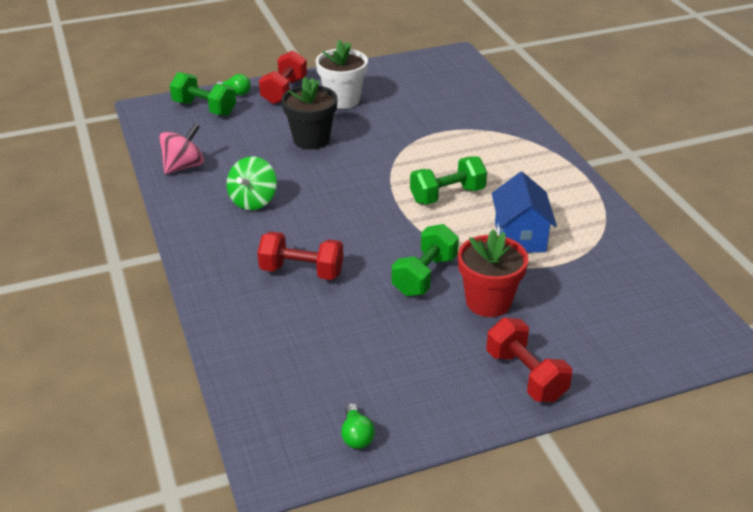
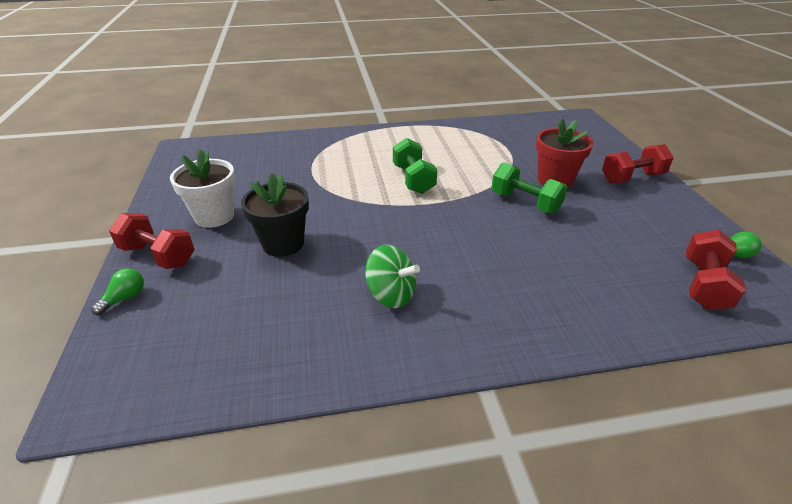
camera: 80 degrees left, 0 degrees up
(183, 166) = (289, 358): pink spinning top -> none
(204, 108) = (142, 332): green dumbbell -> none
(301, 271) = (522, 268): red dumbbell -> red dumbbell (704, 285)
(520, 237) = (475, 158): blue house -> none

